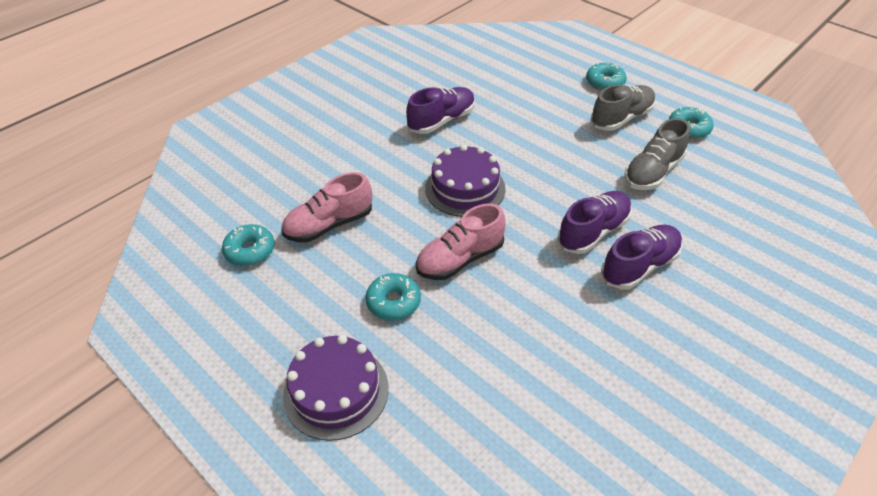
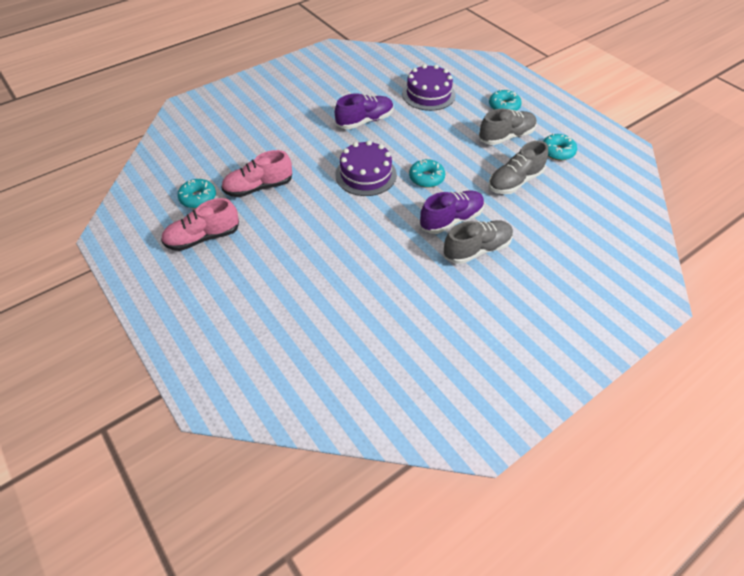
camera: 10 degrees right, 5 degrees up
(336, 391) = (231, 301): purple cake -> purple cake (428, 94)
(393, 302) = (288, 248): turquoise donut -> turquoise donut (426, 178)
(460, 259) = (345, 225): pink shoe -> pink shoe (203, 238)
(639, 266) = (477, 249): purple shoe -> grey shoe

